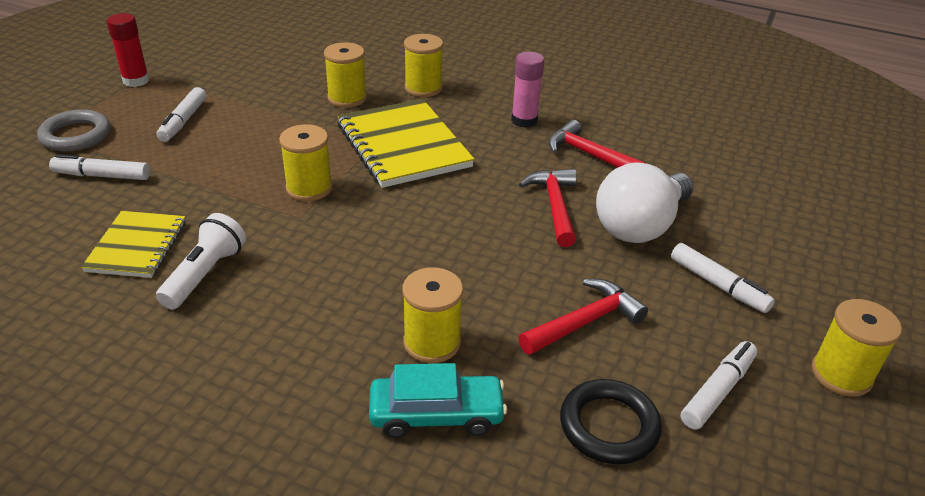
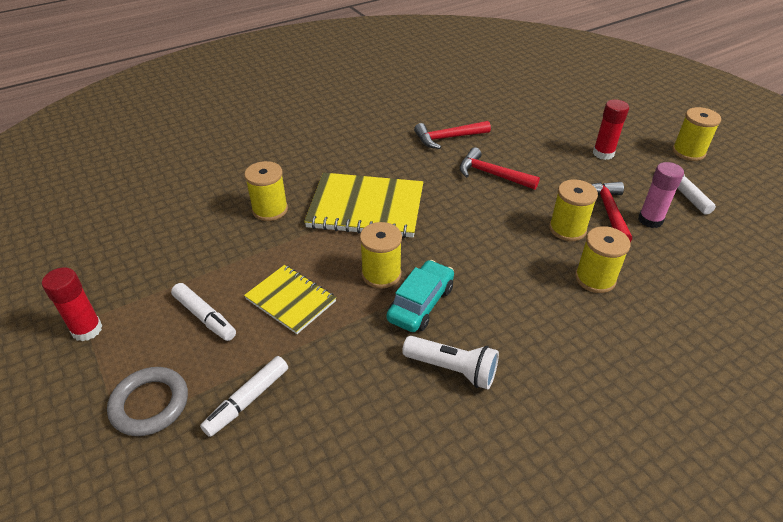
camera: 55 degrees left, 5 degrees up
(137, 246) = (383, 402): yellow notebook -> yellow notebook (291, 300)
(205, 274) = (452, 369): white flashlight -> white flashlight turned 150 degrees clockwise
(423, 88) = (296, 168): yellow spool -> yellow spool (567, 229)
(436, 414) = (660, 302): turquoise car -> turquoise car (421, 303)
(524, 121) = (385, 144): pink glue stick -> pink glue stick (650, 220)
(609, 426) = (695, 240): black ring -> none
(640, 226) = (534, 153): white light bulb -> none
(718, 285) = (603, 153): white marker -> red glue stick

